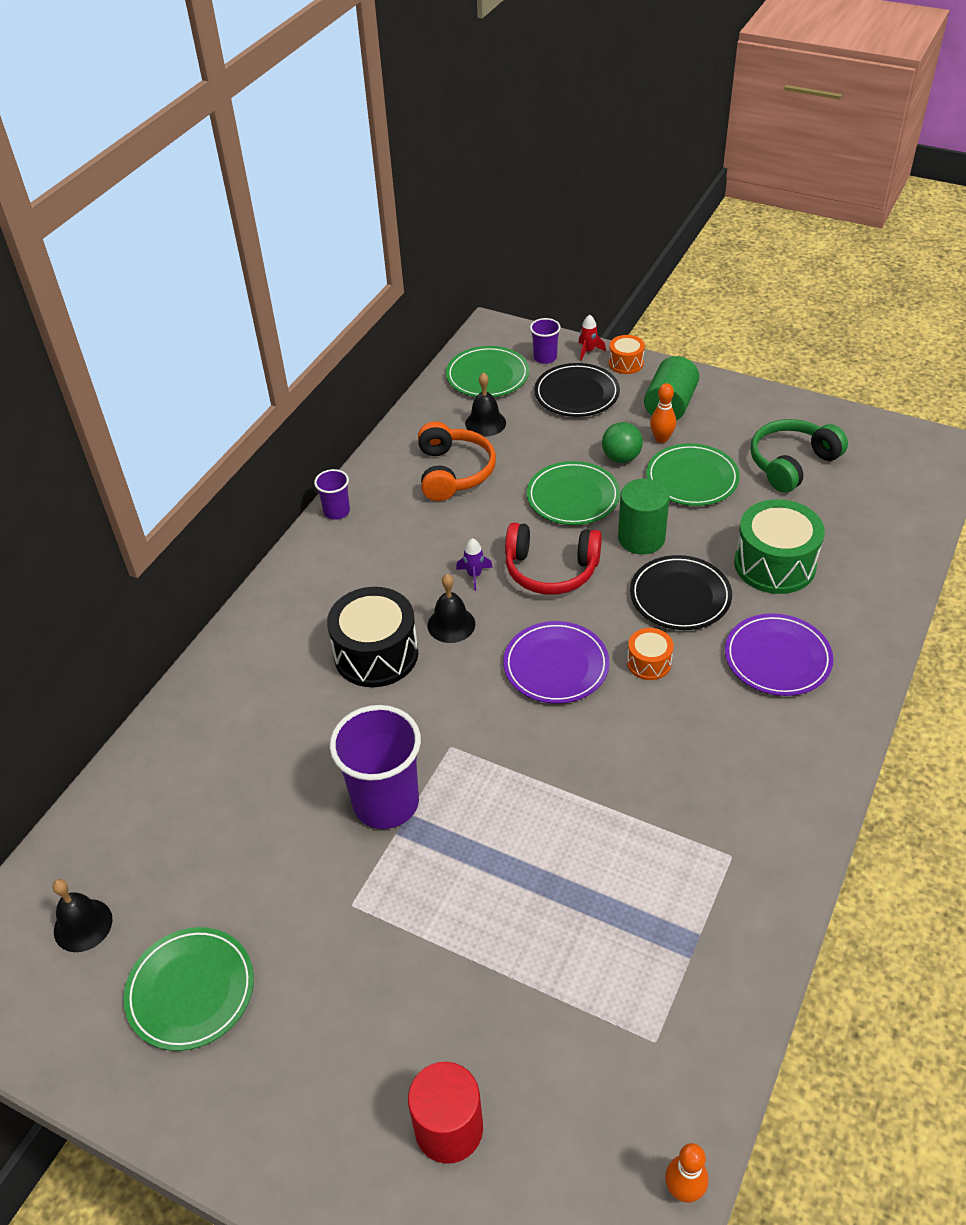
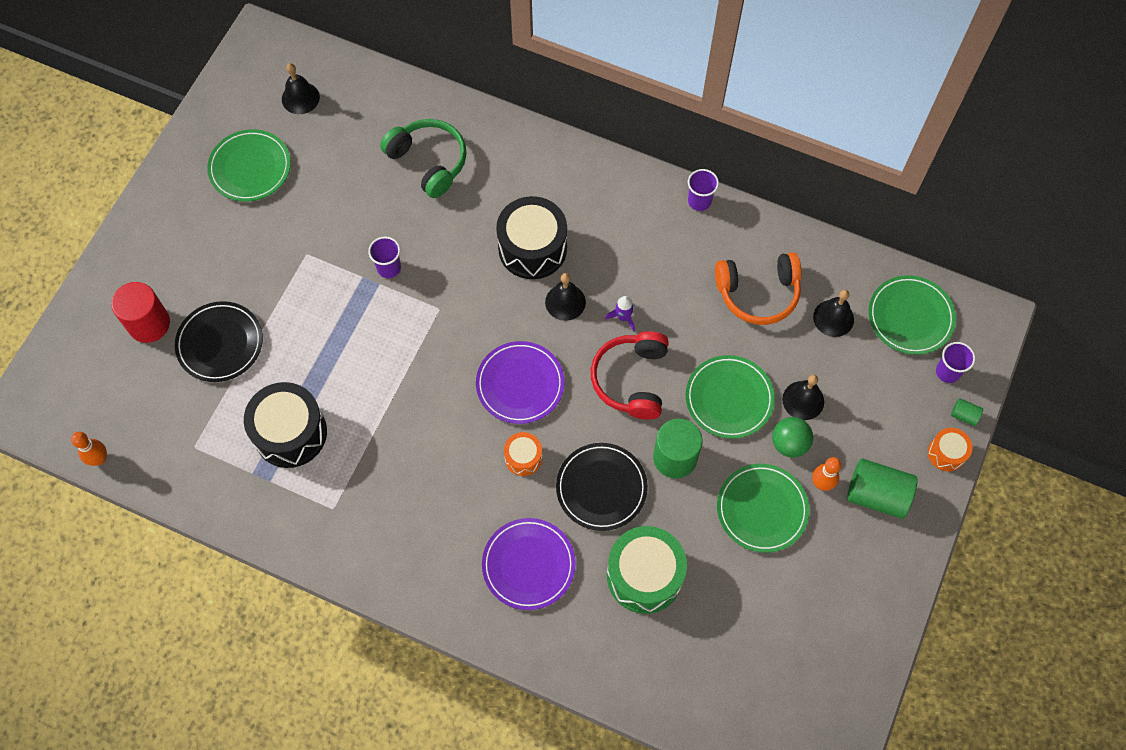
camera: 85 degrees right, 20 degrees up
(386, 803) = (389, 268): purple cup -> purple cup, size x0.49
(574, 447) = (803, 400): none -> black bell
(576, 394) = (888, 403): black plate -> black plate (220, 343)
(588, 351) = (964, 415): red rocket -> green cylinder
(628, 912) = (290, 433): none -> black drum
(792, 463) = (791, 610): green headphones -> green headphones (428, 162)

